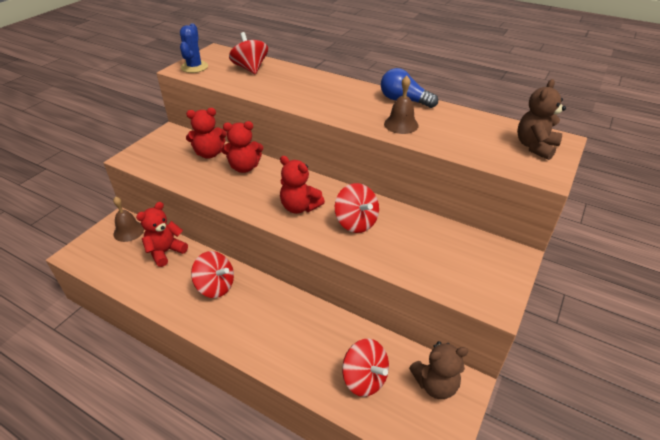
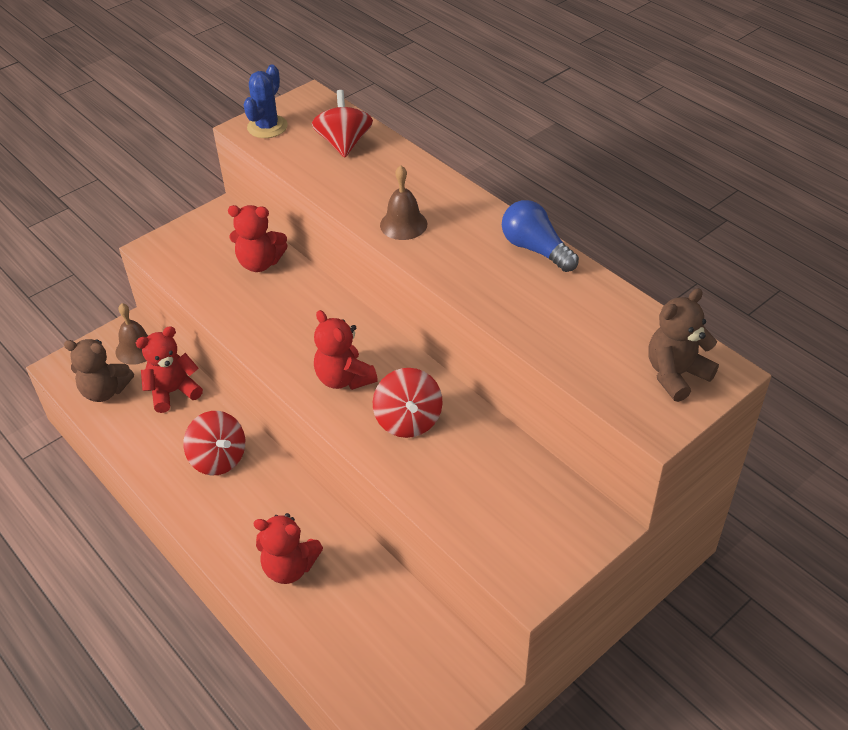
camera: 20 degrees right, 5 degrees up
(244, 167) = (298, 297): red teddy bear -> red teddy bear (290, 567)
(364, 378) = (353, 633): red spinning top -> none
(401, 124) = (504, 293): brown bell -> brown bell (403, 224)
(435, 384) = (440, 667): brown teddy bear -> brown teddy bear (105, 391)

